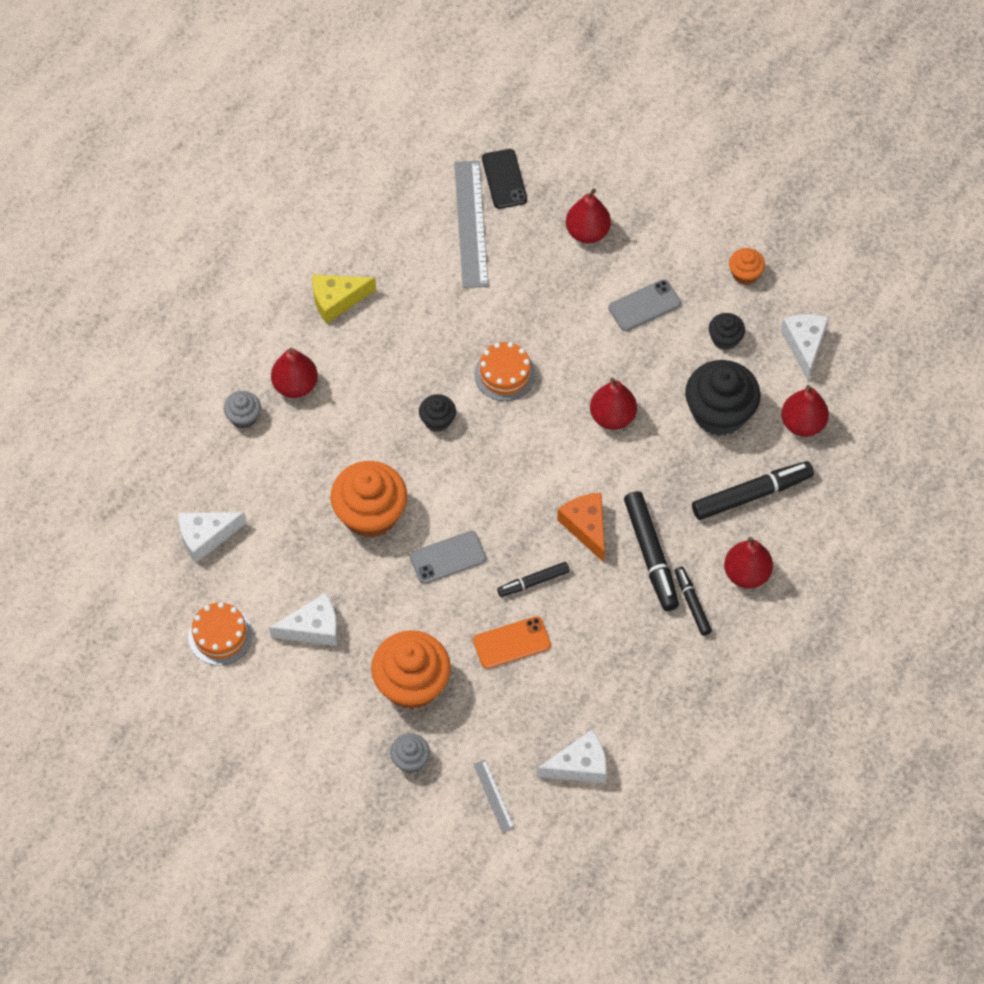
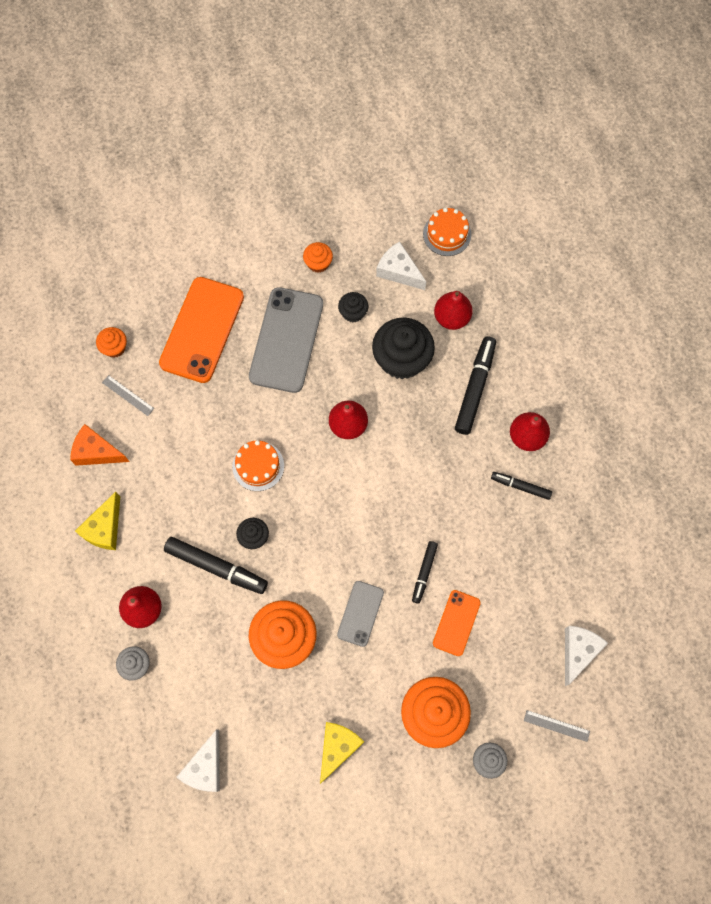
camera: 50 degrees left, 10 degrees up
(220, 635) = (289, 818): orange cake -> orange cake (447, 234)
(313, 628) = (337, 747): white cheese -> yellow cheese
(471, 224) = (128, 395): grey ruler -> grey ruler, size x0.47
(504, 179) = (114, 347): black phone -> orange cupcake
(586, 527) = (413, 506): orange cheese -> orange cheese (97, 452)
(587, 232) = (202, 330): red pear -> orange phone
(644, 305) = (286, 340): grey phone -> grey phone, size x1.88
(651, 555) = (466, 483): black marker -> black marker (216, 567)

